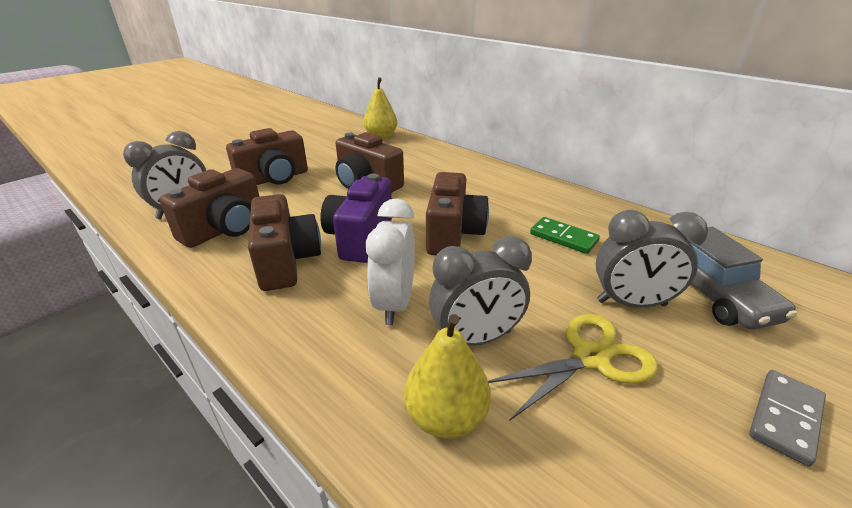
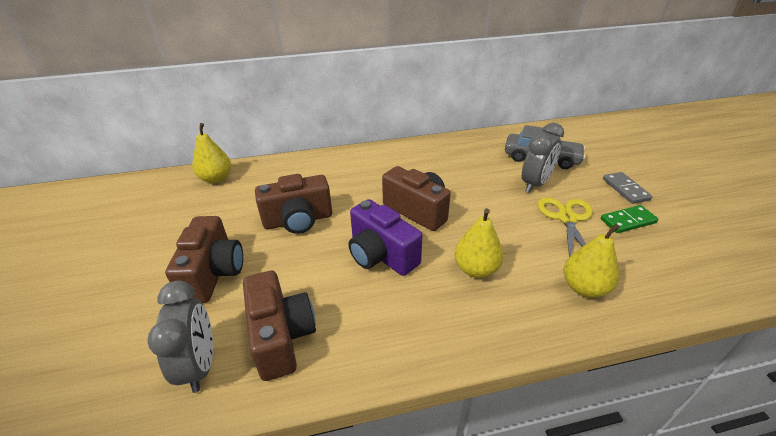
camera: 55 degrees left, 5 degrees up
(286, 261) = (377, 308): brown camera -> none
(394, 303) = (476, 269): white clock -> yellow pear
(476, 339) = (530, 249): grey clock -> none
(563, 237) = (461, 172): green domino -> green domino (628, 221)

